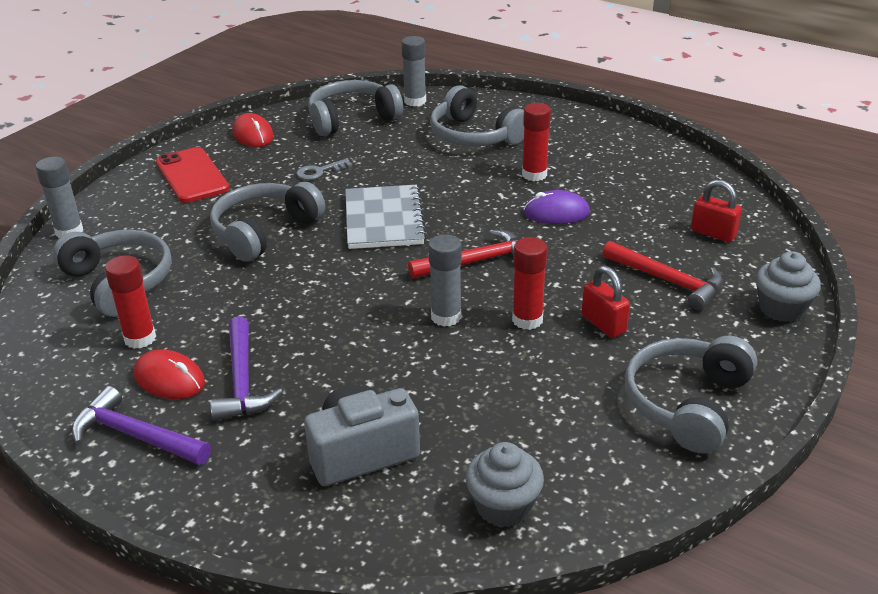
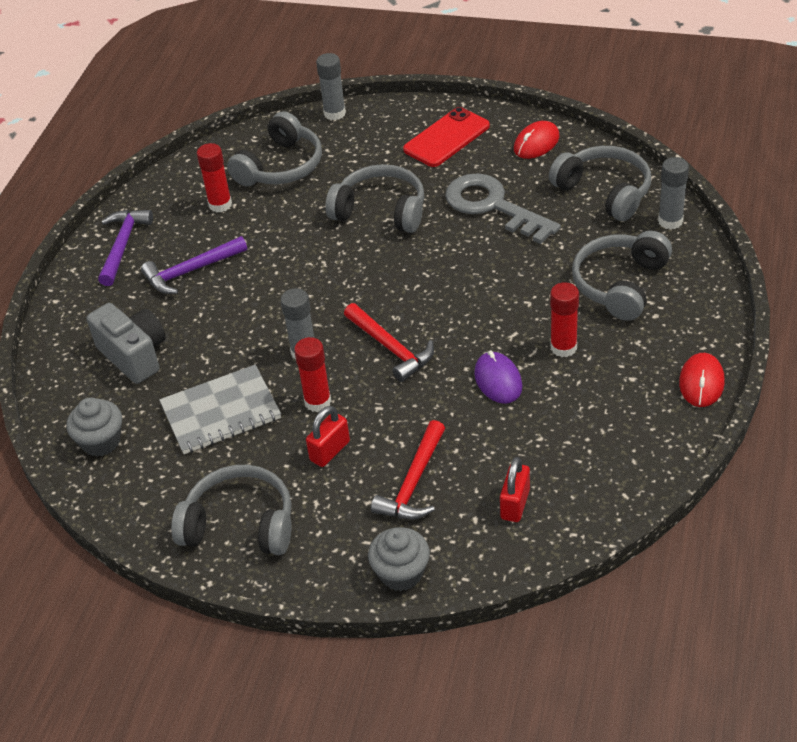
camera: 75 degrees right, 10 degrees up
(169, 379) = (182, 237): red mouse -> red mouse (701, 383)
(319, 171) = (493, 206): grey key -> grey key, size x2.34
(384, 219) = (431, 272): grey notebook -> grey notebook (221, 412)

